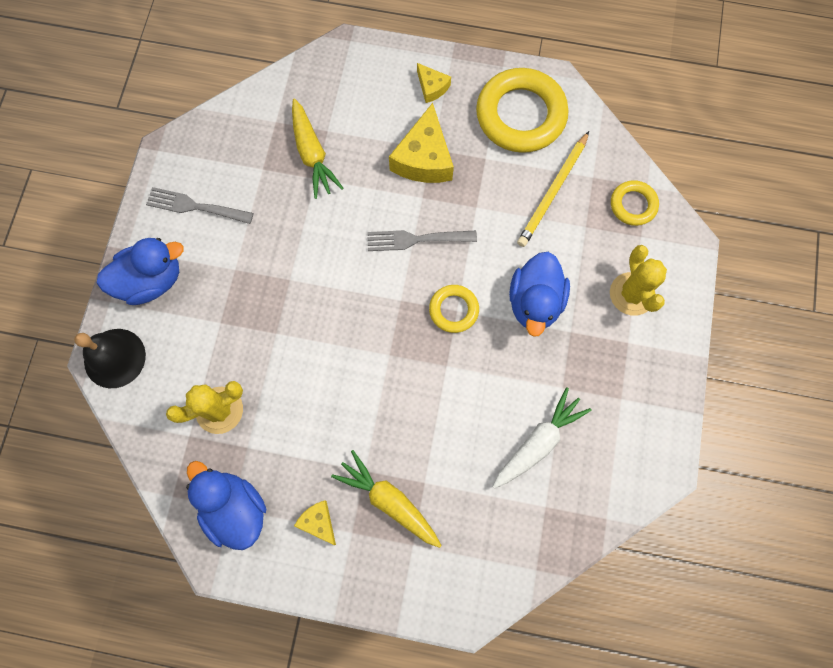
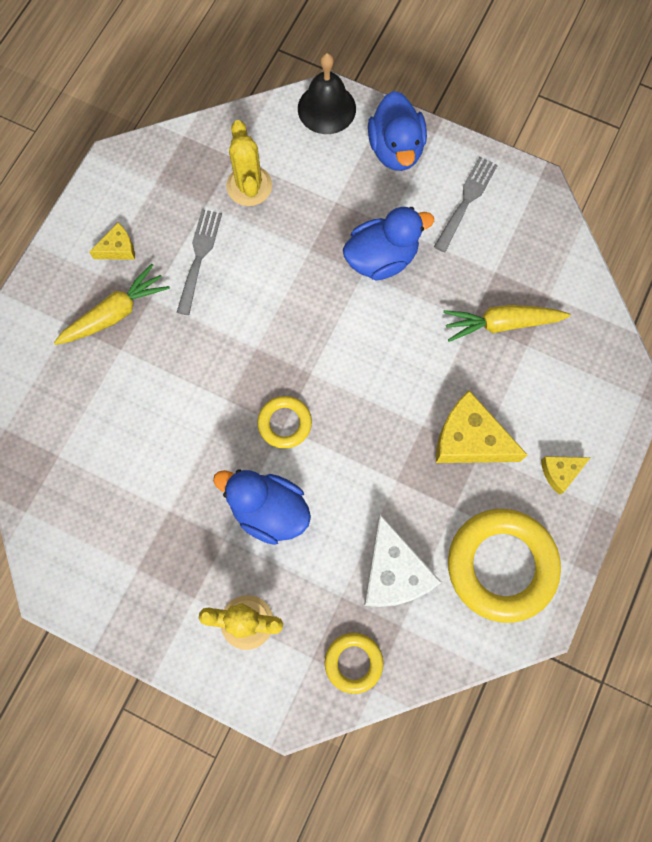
camera: 105 degrees right, 0 degrees up
(235, 509) = (154, 182): blue duck -> blue duck (381, 258)
(416, 239) = (374, 406): grey fork -> grey fork (199, 257)
(538, 442) = (121, 468): white carrot -> none
(553, 191) = (393, 572): yellow pencil -> white cheese

